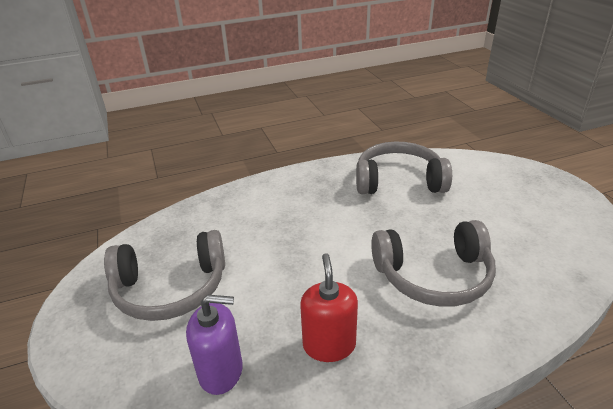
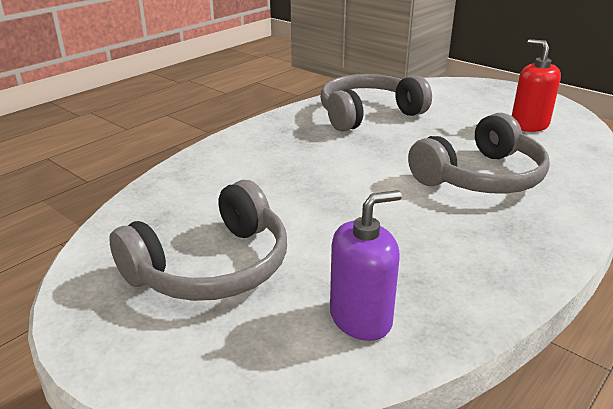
camera: 30 degrees left, 5 degrees down
(329, 345) = (447, 257): red soap dispenser -> red soap dispenser (529, 125)

